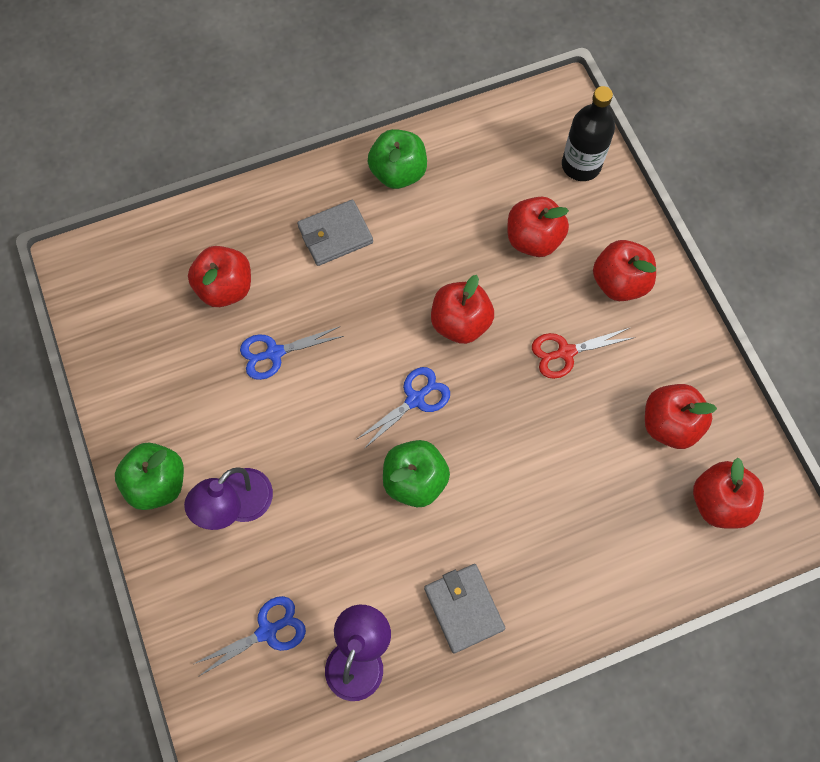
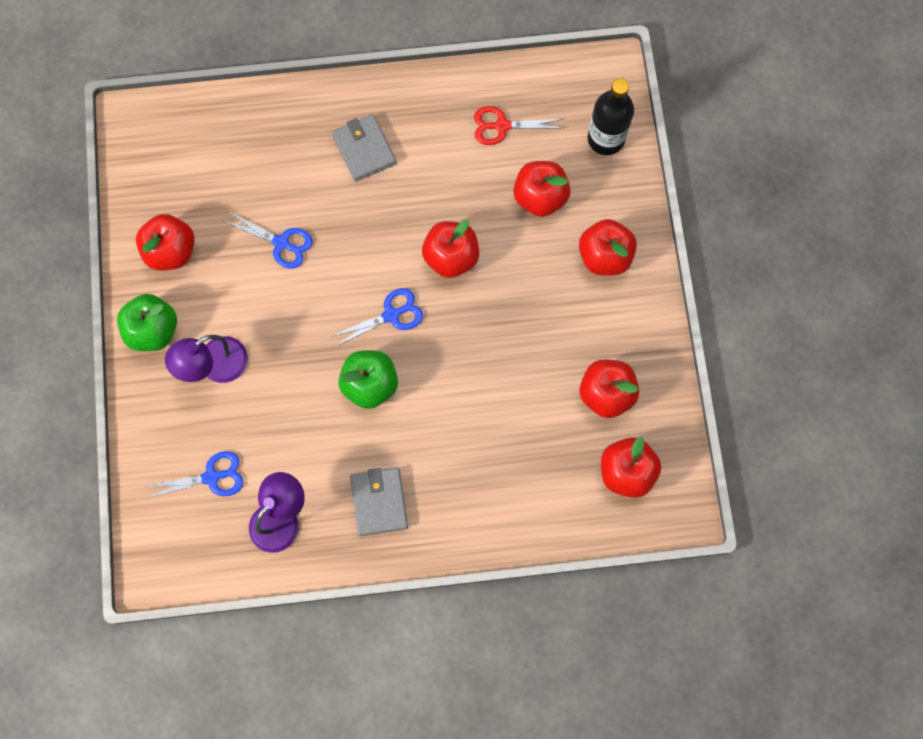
camera: 15 degrees right, 5 degrees up
(225, 288) = (255, 174): red apple -> red apple (171, 251)
(274, 353) = (281, 243): blue scissors -> blue scissors turned 150 degrees counterclockwise
(335, 235) = (364, 150): grey wallet -> grey wallet turned 75 degrees clockwise
(398, 173) = (437, 105): green apple -> none
(565, 352) = (535, 307): red scissors -> red scissors (502, 126)

